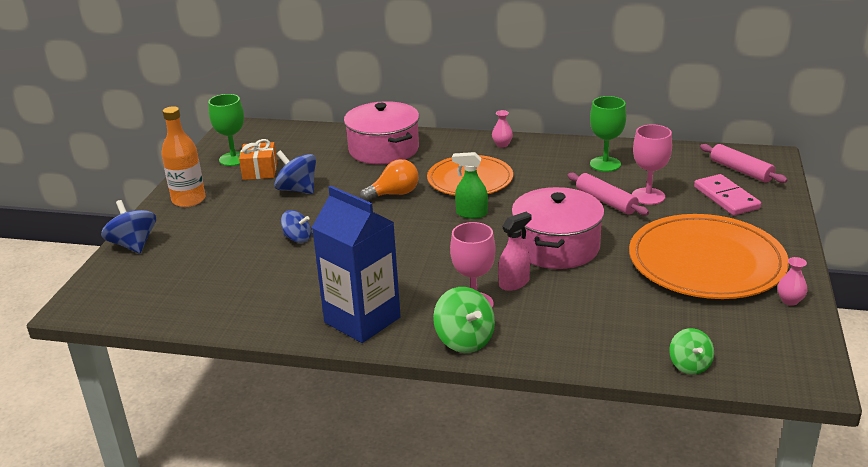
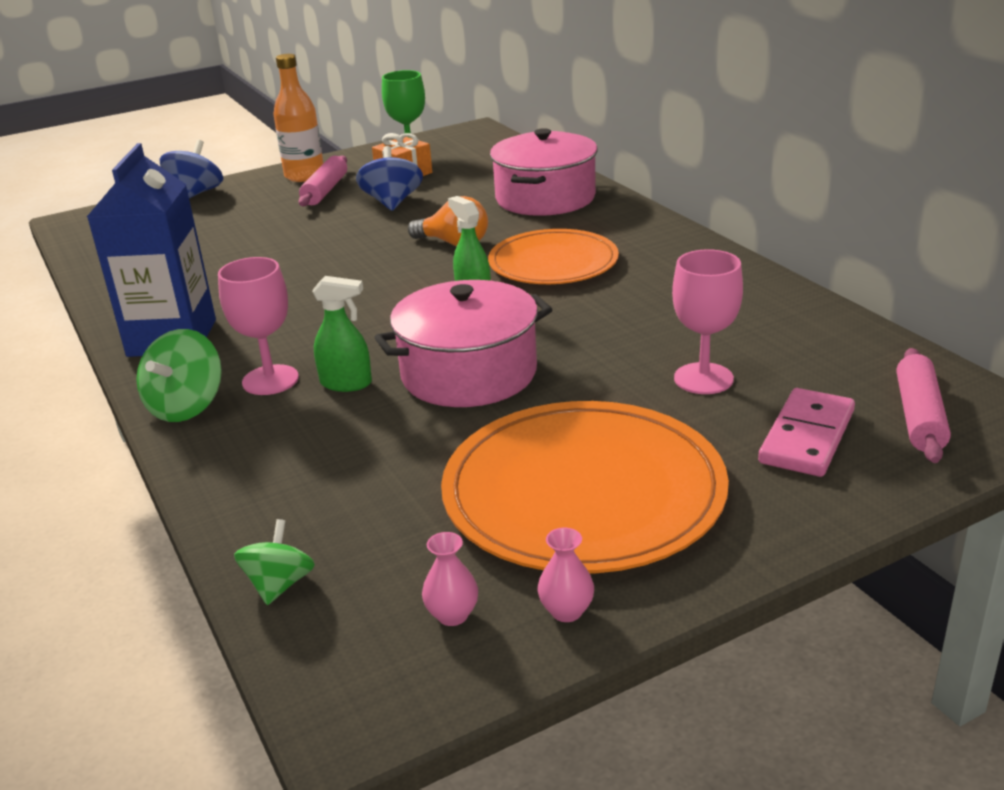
camera: 50 degrees right, 0 degrees up
(297, 238) = (295, 244): blue spinning top -> none
(502, 144) = (672, 243): pink vase -> pink vase (452, 615)
(514, 283) = (346, 383): pink spray bottle -> green spray bottle
(605, 164) = (741, 317): green goblet -> none
(606, 201) = (638, 357): pink rolling pin -> pink rolling pin (325, 190)
(689, 365) = (279, 585): green spinning top -> green spinning top turned 150 degrees clockwise

